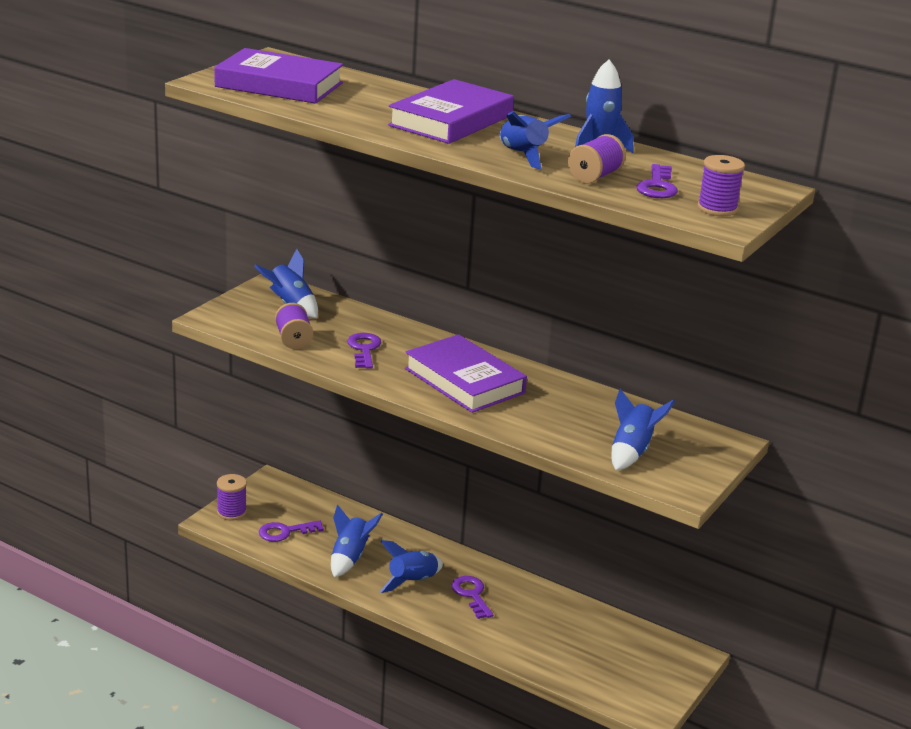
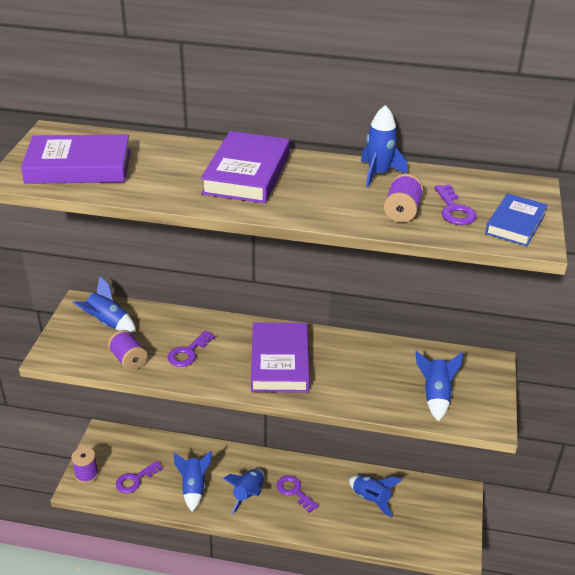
camera: 20 degrees left, 10 degrees up
(364, 349) = (188, 352): purple key -> purple key turned 120 degrees counterclockwise
(464, 381) = (279, 362): purple book -> purple book turned 60 degrees clockwise
(523, 156) = (332, 202): blue rocket -> blue rocket (371, 499)
(717, 209) = (515, 224): purple spool -> blue book

